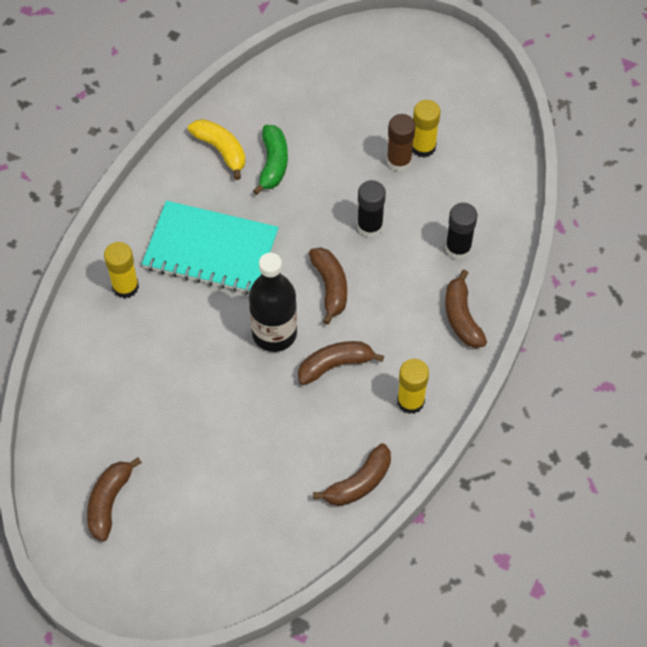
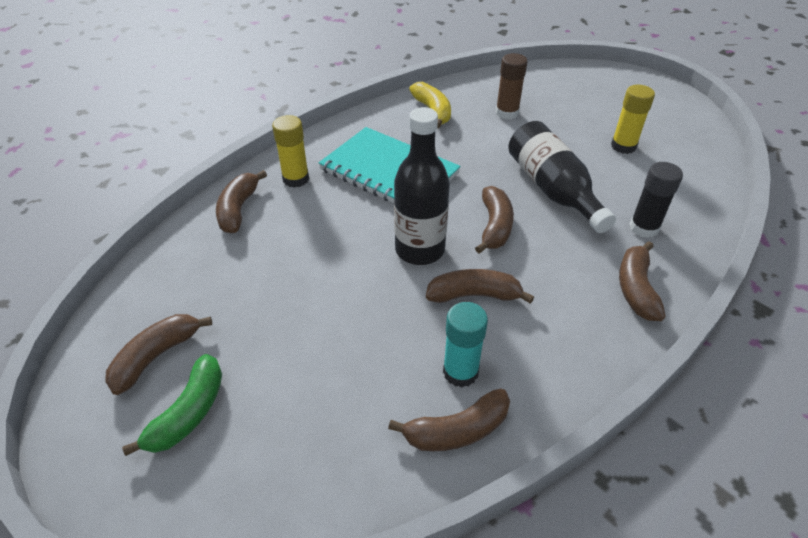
camera: 20 degrees right, 15 degrees down
(91, 340) = (238, 209): none -> brown banana
(273, 164) = (475, 128): green banana -> green banana (189, 413)
(346, 437) = (460, 372): none -> turquoise glue stick
(370, 226) = (552, 190): black glue stick -> black bottle
(399, 161) = (596, 150): brown glue stick -> brown glue stick (507, 113)
(410, 401) = (552, 356): yellow glue stick -> none

